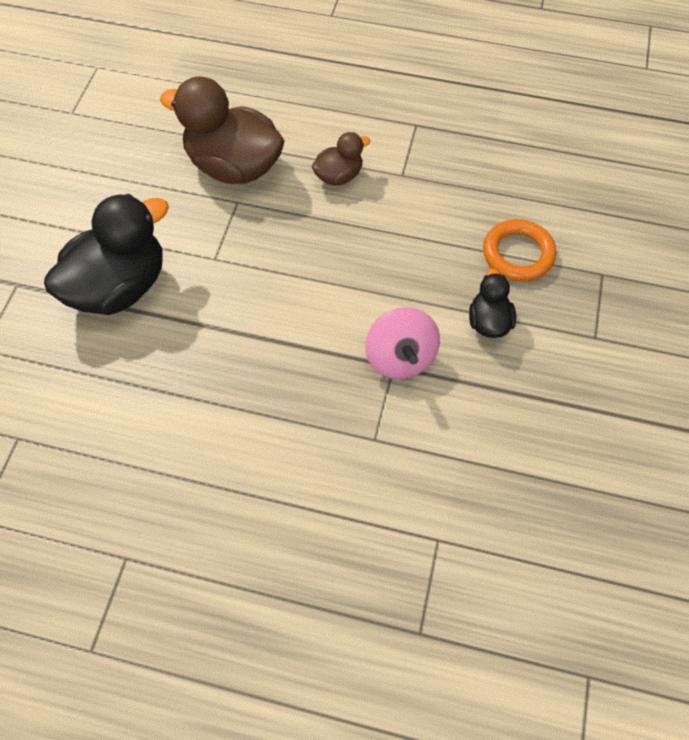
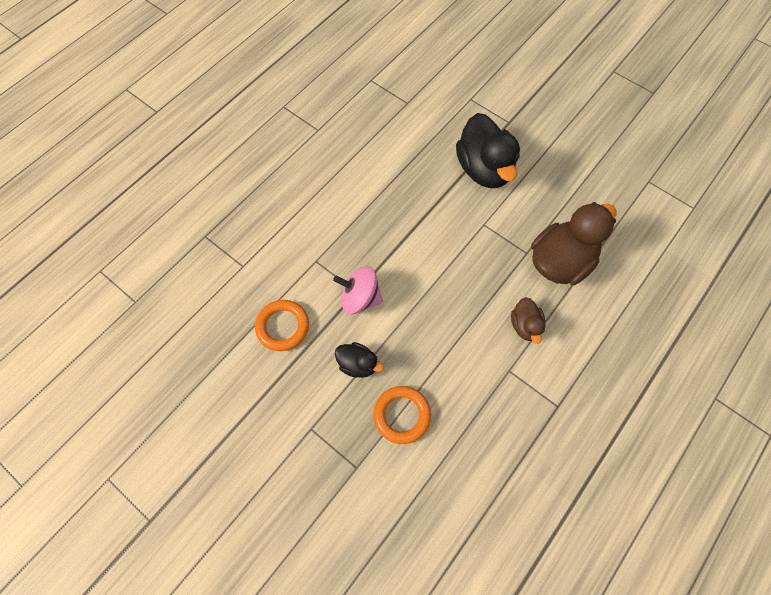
camera: 115 degrees right, 5 degrees up
(495, 433) = (283, 327): none -> orange ring

